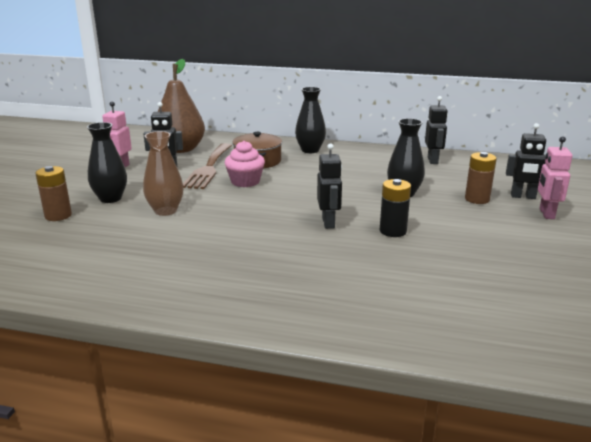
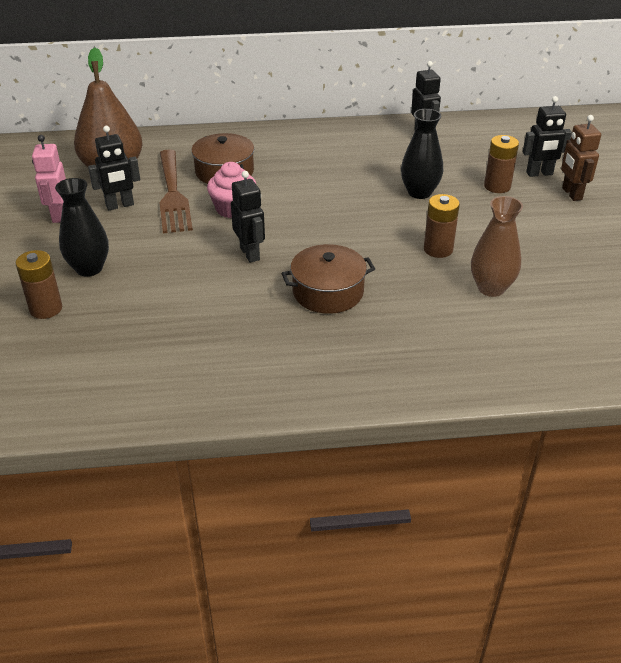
camera: 20 degrees left, 15 degrees up
(165, 211) = (172, 273): brown vase -> brown vase (491, 288)
(275, 242) = (328, 292): none -> brown pot
(310, 150) = (275, 142): black vase -> none
(328, 223) = (366, 252): black robot -> black robot (250, 254)
(393, 231) = (438, 249): black battery -> brown battery
(546, 214) = (571, 194): pink robot -> brown robot

